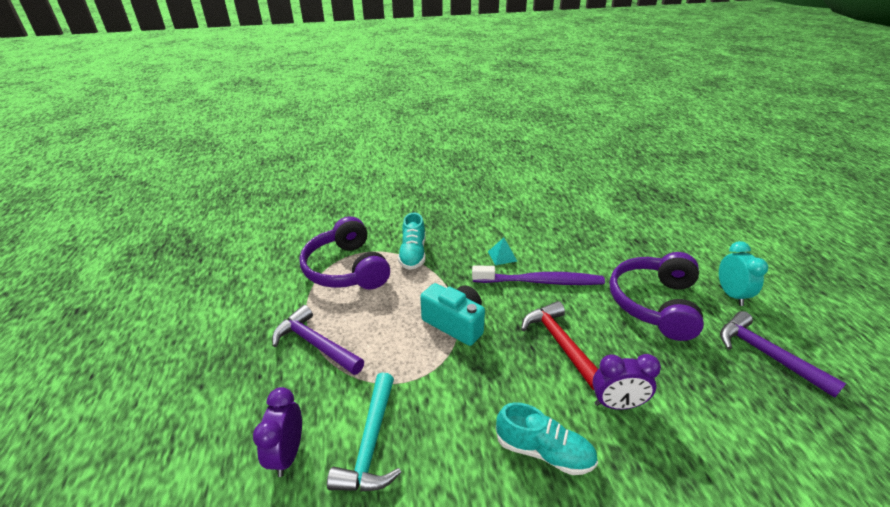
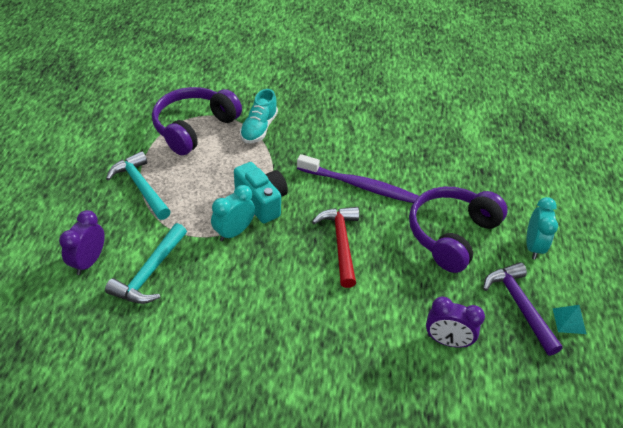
camera: 15 degrees right, 10 degrees up
(315, 344) = (141, 187): purple hammer -> turquoise hammer
(347, 269) = (194, 128): purple headphones -> purple headphones turned 45 degrees clockwise
(444, 364) = (234, 232): none -> turquoise clock
(502, 256) = (339, 152): turquoise pyramid -> turquoise pyramid (569, 321)
(544, 451) = (274, 317): turquoise shoe -> none
(617, 404) = (355, 303): purple clock -> purple clock (447, 341)

